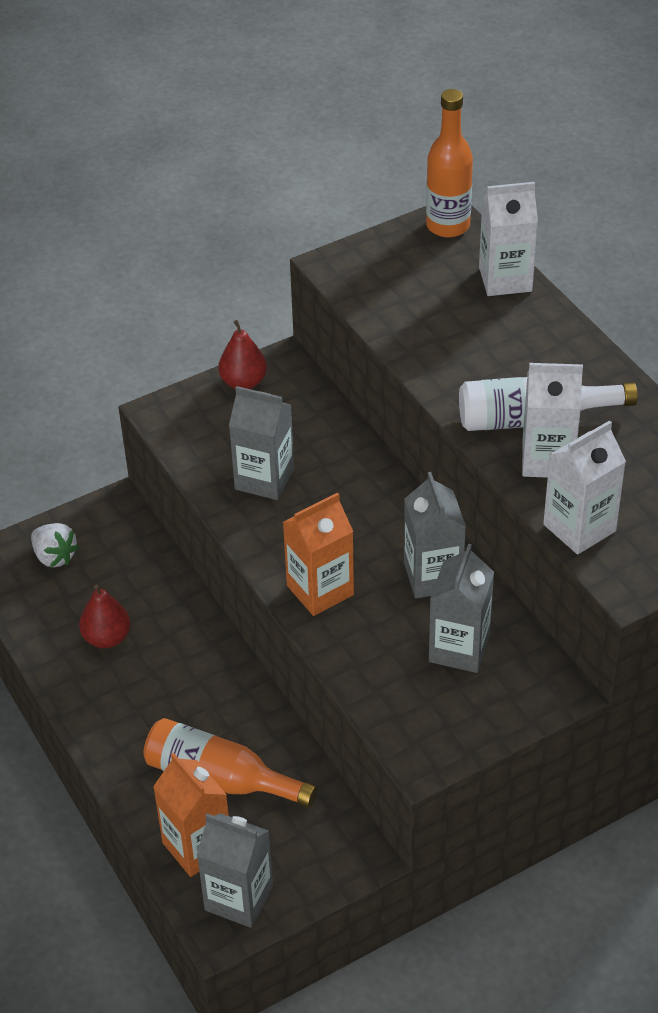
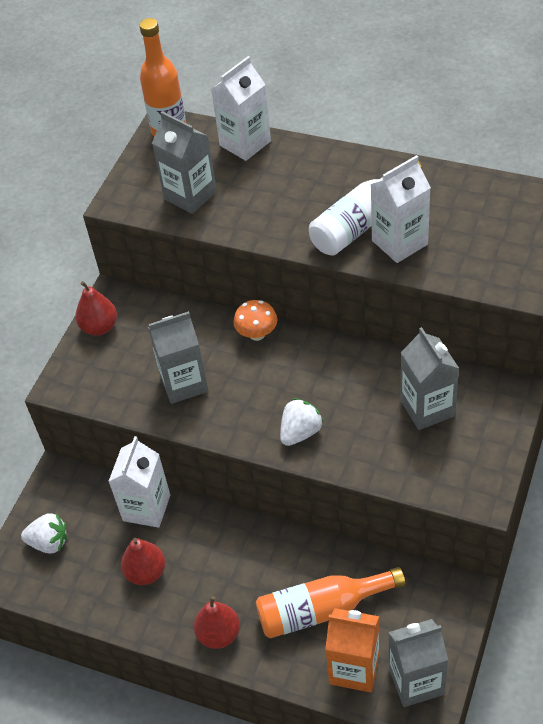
camera: 35 degrees left, 5 degrees up
(114, 733) = (219, 634): none -> red pear
(320, 590) = (300, 432): orange carton -> white strawberry
(375, 478) = (257, 334): none -> orange mushroom
(433, 576) = (362, 373): grey carton -> grey carton (190, 195)
(579, 528) = (466, 273): white carton -> white carton (146, 508)

